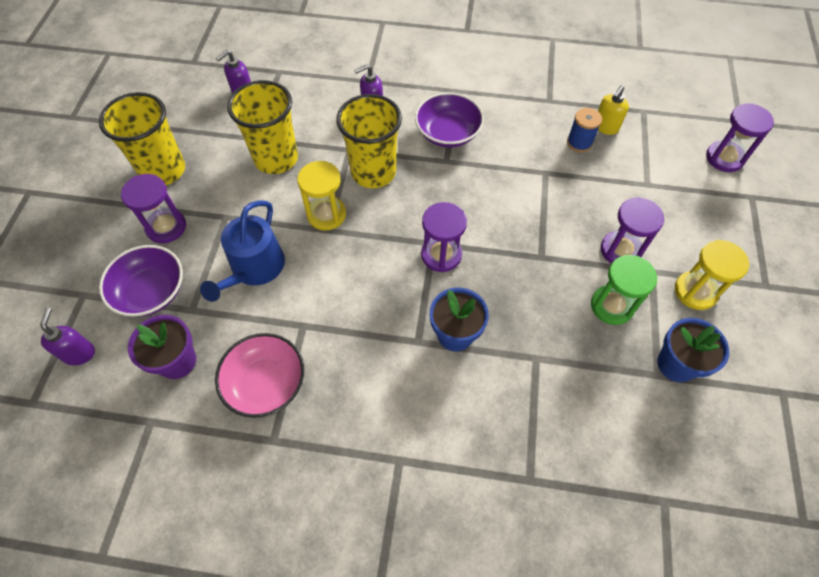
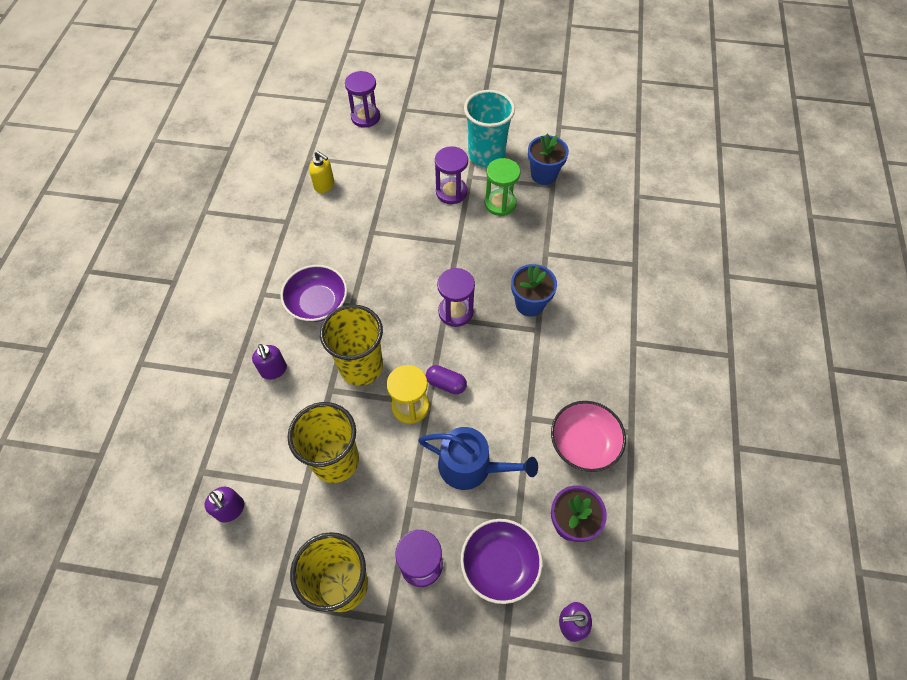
camera: 90 degrees left, 0 degrees up
(350, 246) = (446, 384): none -> purple capsule
(579, 142) = (340, 205): blue spool -> none
(695, 291) = (486, 155): yellow hourglass -> turquoise cup

